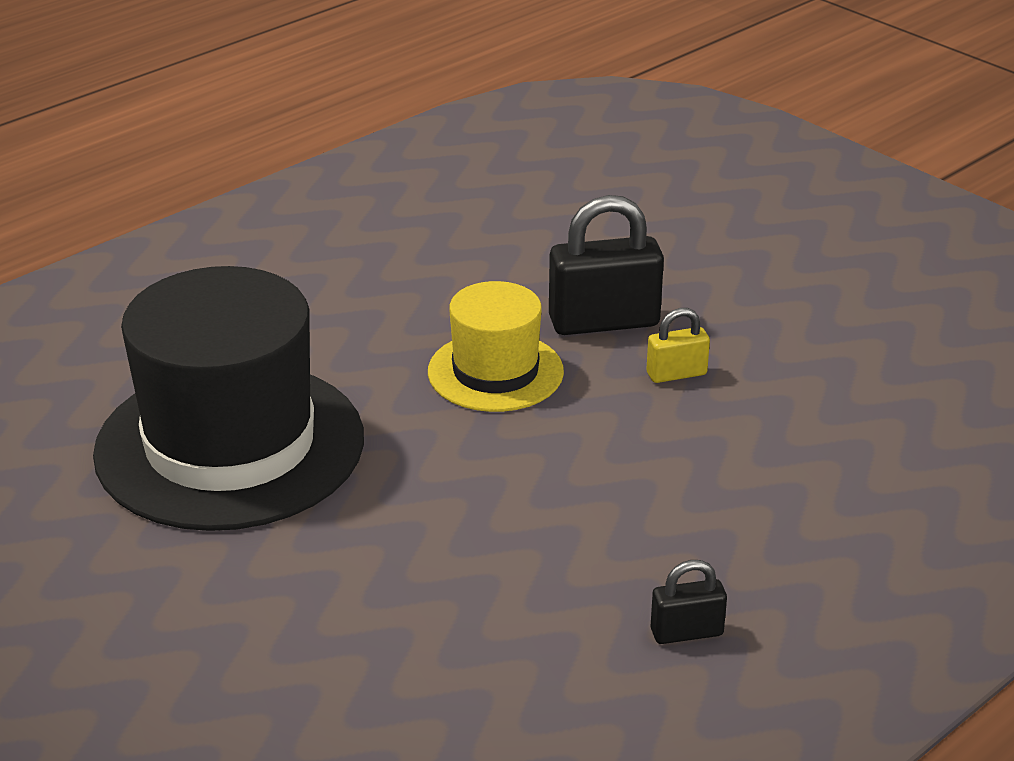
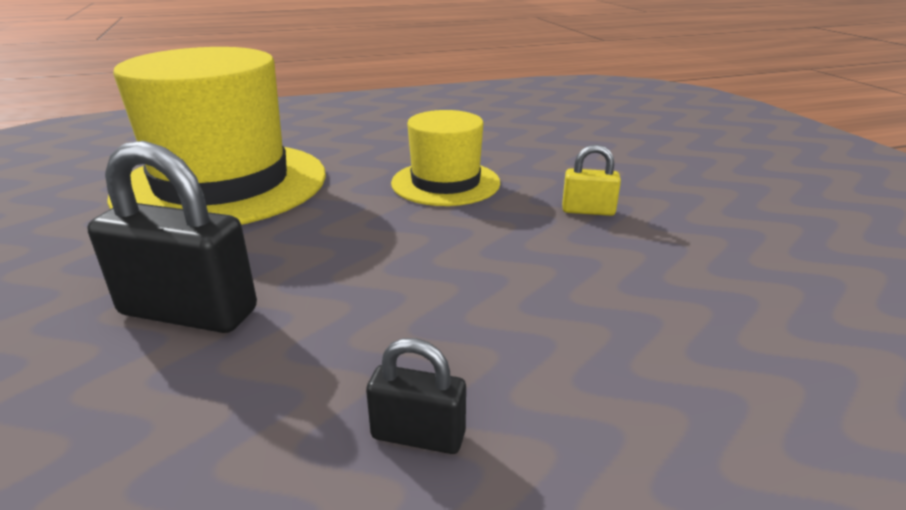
camera: 25 degrees right, 5 degrees down
(230, 445) = (222, 184): black hat -> yellow hat
(604, 322) = (553, 172): black padlock -> black padlock (188, 312)

